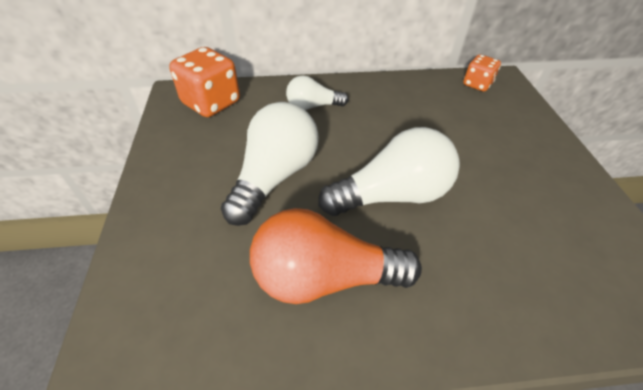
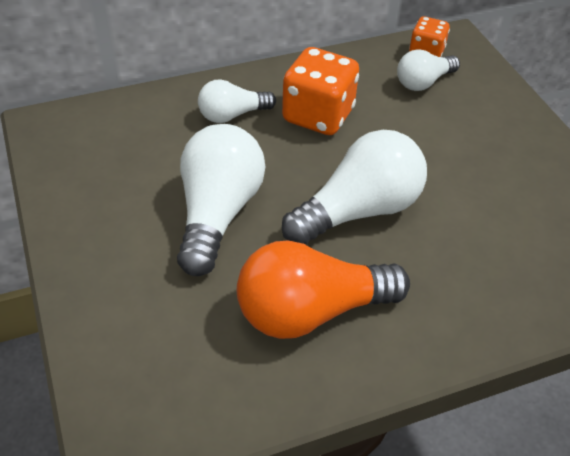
camera: 15 degrees left, 0 degrees up
(211, 103) = (97, 131): orange dice -> orange dice (318, 115)
(470, 104) = (423, 82): none -> white light bulb

